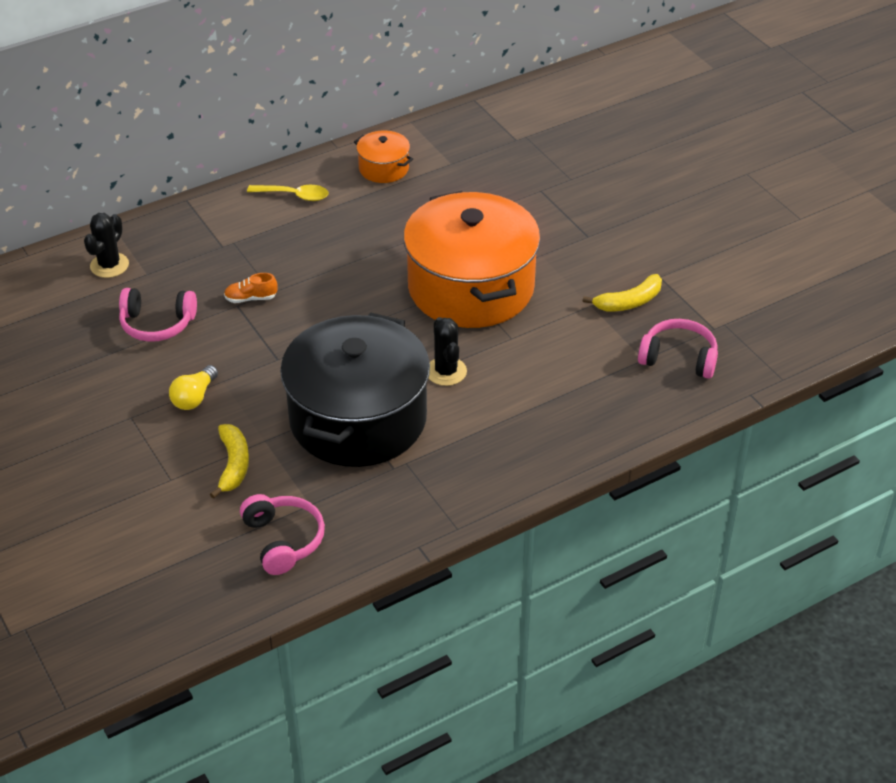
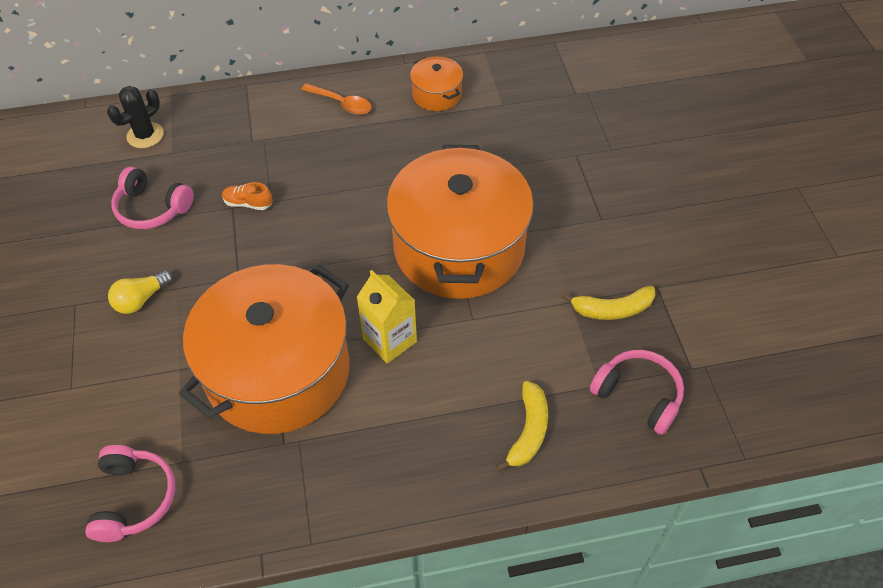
camera: 20 degrees right, 10 degrees up
(233, 465) = (135, 389): yellow banana -> yellow banana (528, 431)
(294, 196) = (342, 104): yellow spoon -> orange spoon
(358, 419) = (278, 371): black pot -> orange pot
(446, 371) = (390, 340): black cactus -> yellow carton

